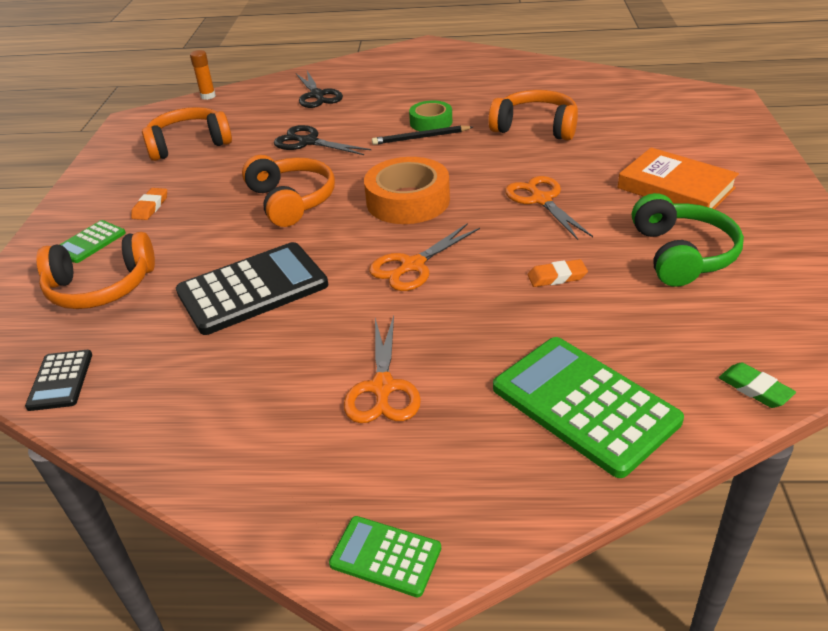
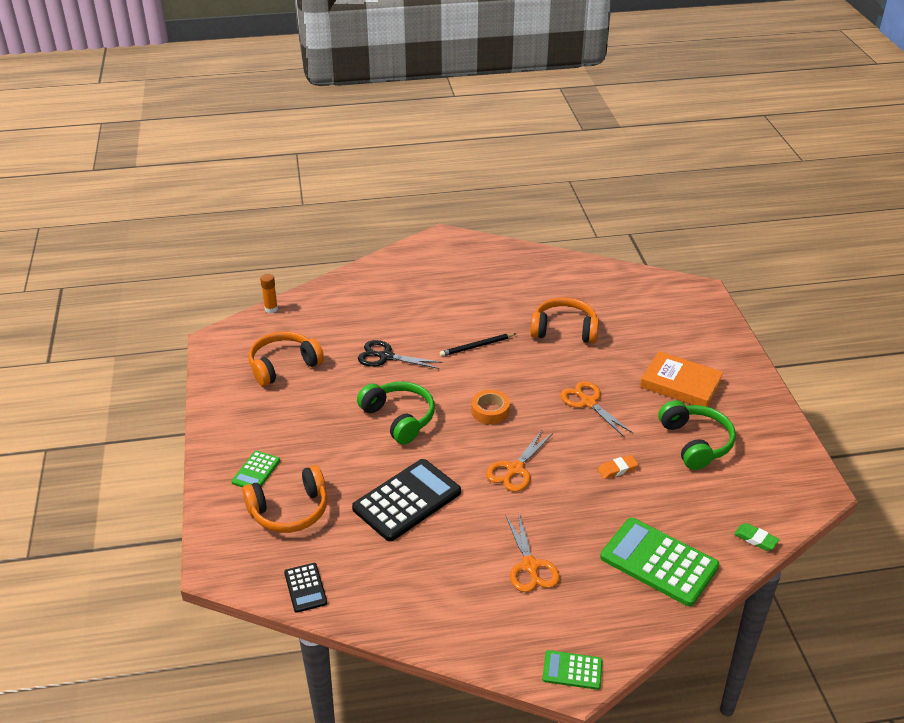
camera: 15 degrees left, 0 degrees up
(150, 207) = (286, 433): orange eraser -> none
(291, 201) = (399, 418): orange headphones -> green headphones
(317, 95) = (370, 303): black scissors -> none
(408, 201) = (490, 411): orange tape -> orange tape, size x0.60
(431, 122) = (479, 329): green tape -> none

